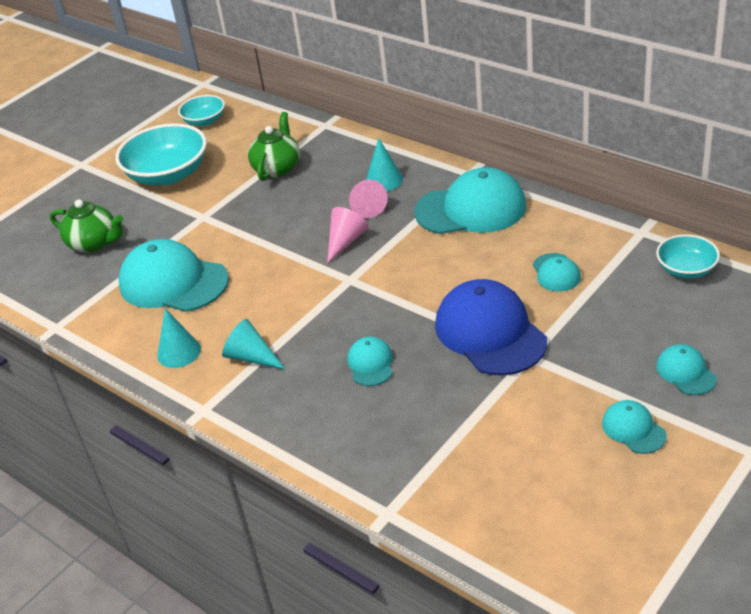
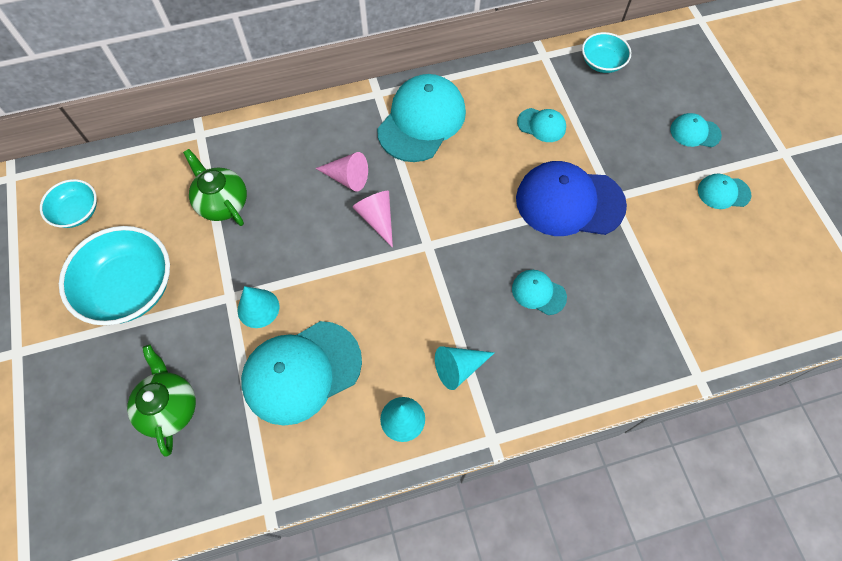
camera: 60 degrees left, 25 degrees up
(94, 243) = (170, 407): green teapot -> green teapot turned 75 degrees counterclockwise
(384, 180) = (325, 146): turquoise cone -> turquoise cone (258, 308)

